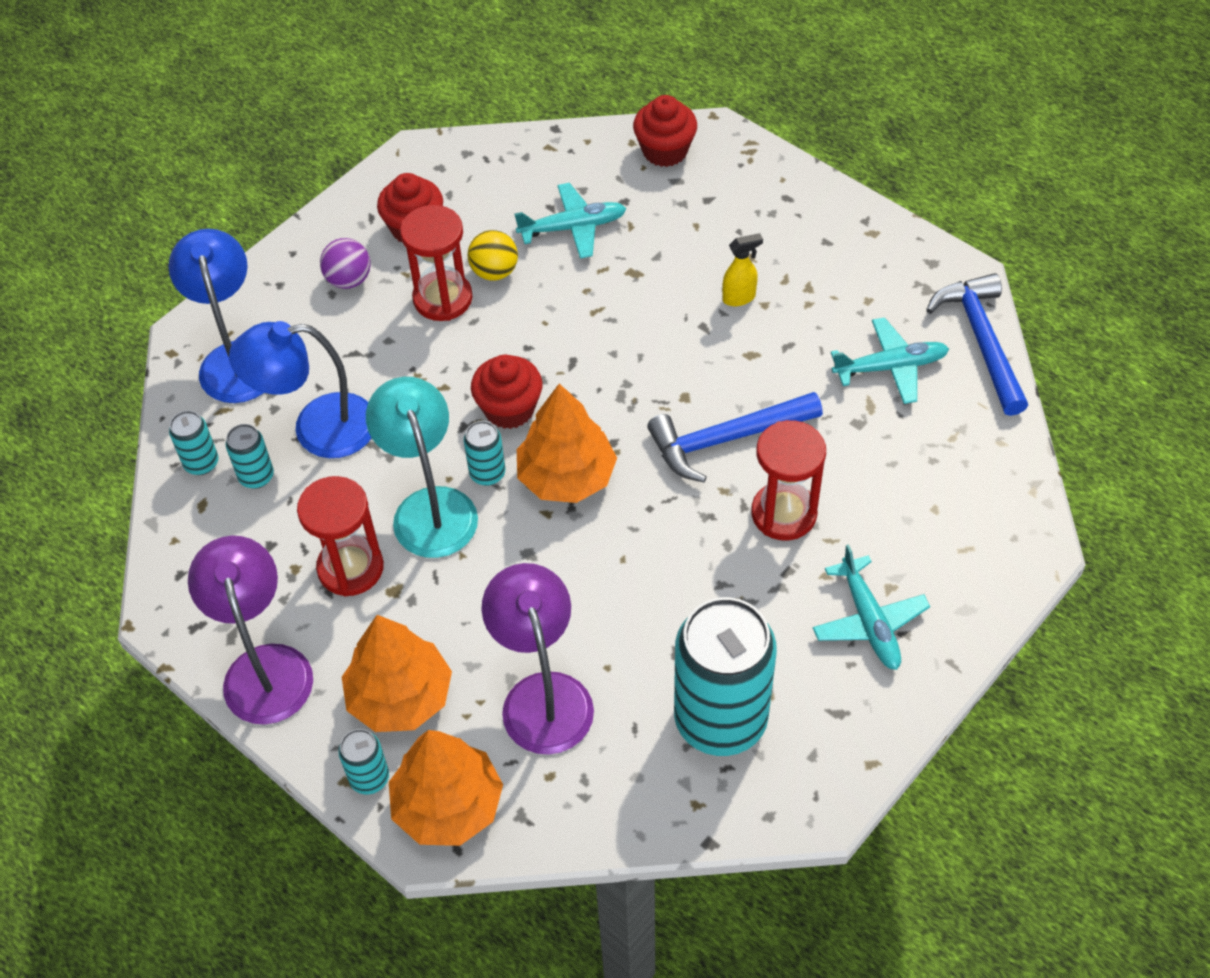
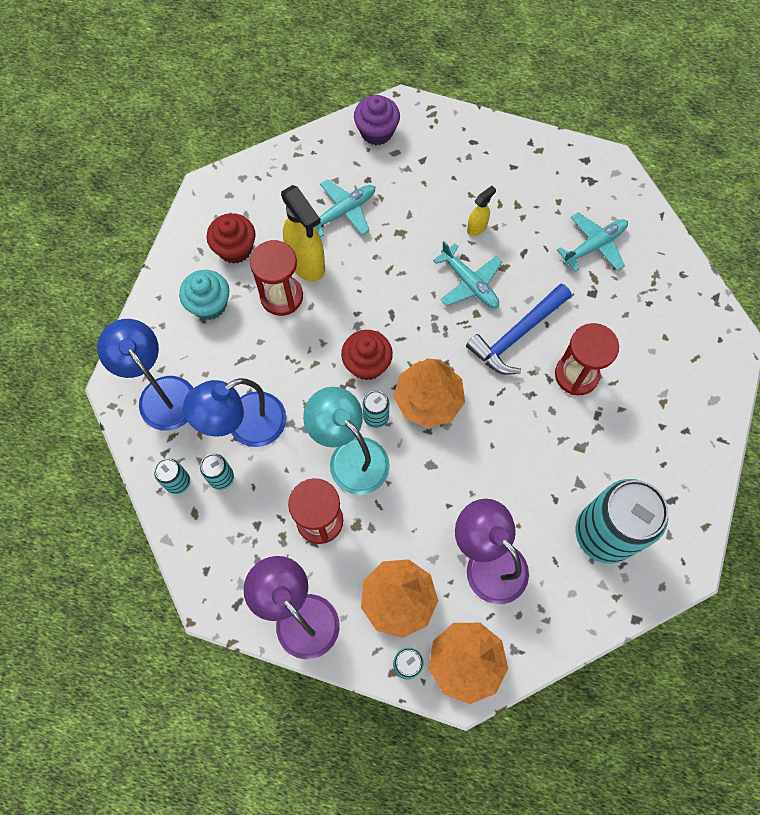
camera: 25 degrees left, 15 degrees up
(349, 280) = (209, 304): purple ball -> turquoise cupcake
(494, 272) = (307, 264): yellow ball -> yellow spray bottle
(665, 151) = (377, 132): red cupcake -> purple cupcake
(869, 621) = (661, 430): turquoise plane -> turquoise plane (469, 283)
(981, 341) = (641, 207): blue hammer -> none

